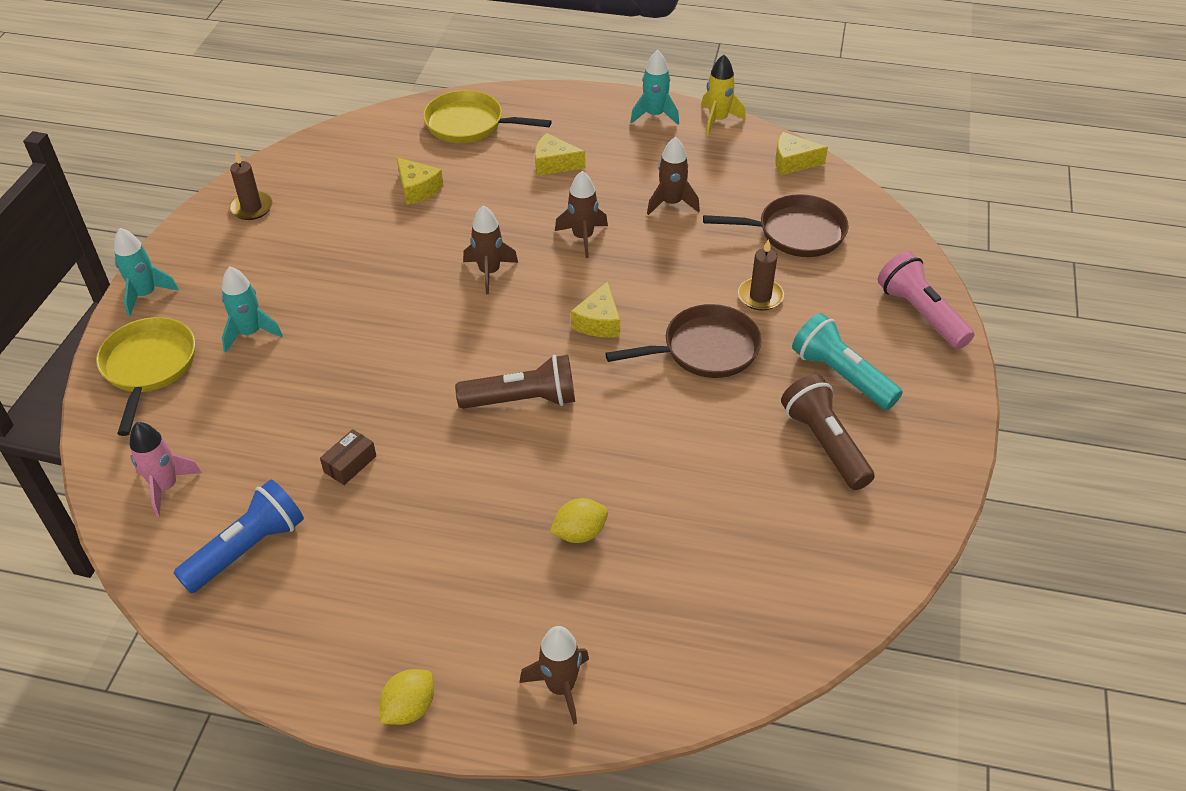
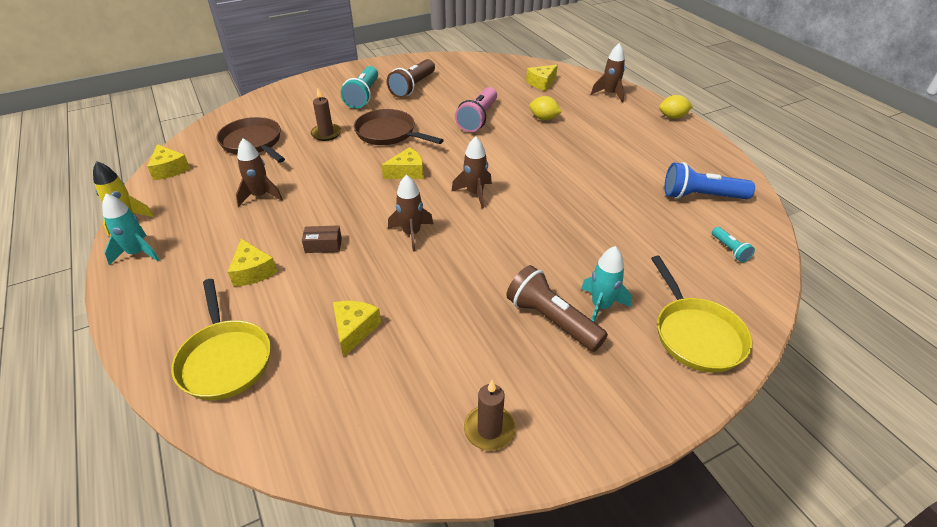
camera: 130 degrees left, 5 degrees down
(146, 294) = (657, 406): turquoise rocket -> none
(148, 367) = (696, 334): yellow pan -> yellow pan turned 60 degrees counterclockwise
(166, 487) = (730, 250): pink rocket -> turquoise flashlight
(350, 464) = (613, 197): brown box -> brown box (323, 245)
(522, 400) = (495, 168): brown flashlight -> brown flashlight (551, 320)
(583, 237) = (334, 214): brown rocket -> brown rocket (475, 194)
(690, 619) = (541, 83): none -> yellow cheese
(920, 314) = (293, 91): pink flashlight -> pink flashlight (478, 118)

